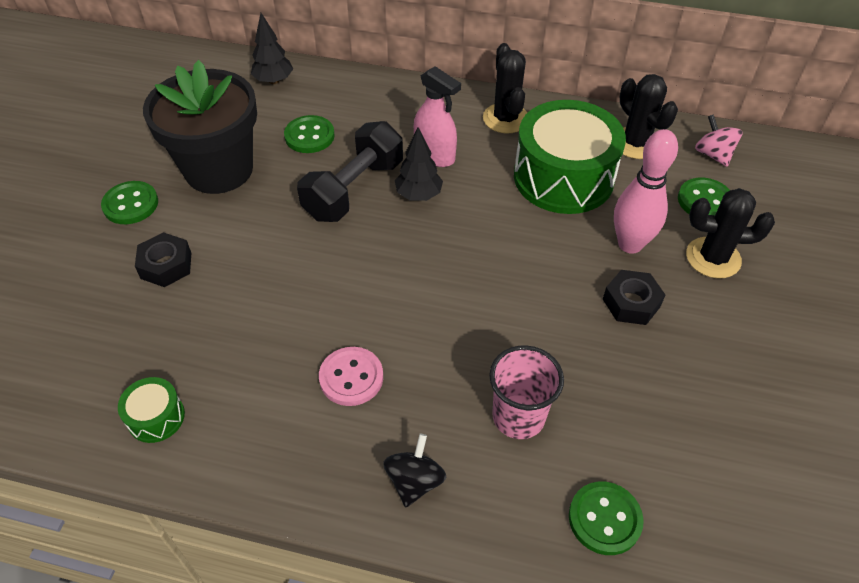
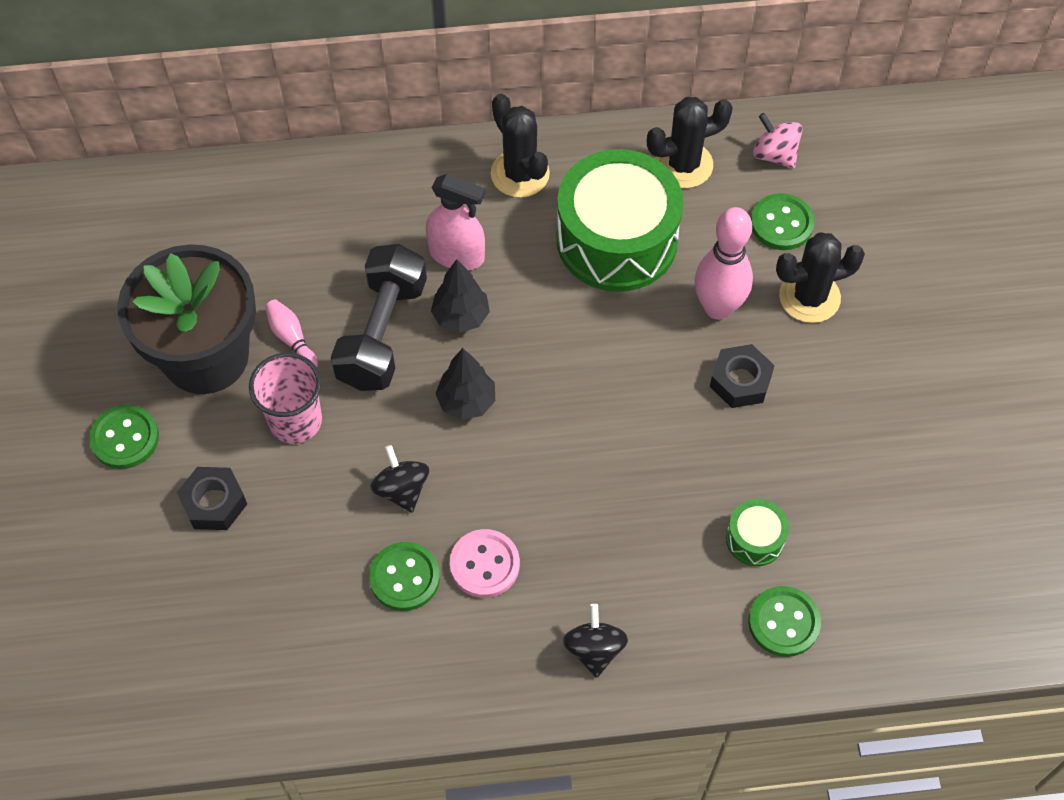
camera: 20 degrees left, 10 degrees up
(156, 417) = (303, 677): green drum -> green drum (755, 539)
(274, 81) = (205, 202): black tree -> black tree (466, 402)
(286, 175) = (292, 339): none -> pink bowling pin
(309, 136) = (293, 273): green button -> green button (404, 577)
(313, 299) = (401, 489): none -> black spinning top
(518, 417) = (669, 548): pink cup -> pink cup (295, 421)
(635, 143) = (683, 165): black cactus -> black cactus turned 60 degrees counterclockwise

